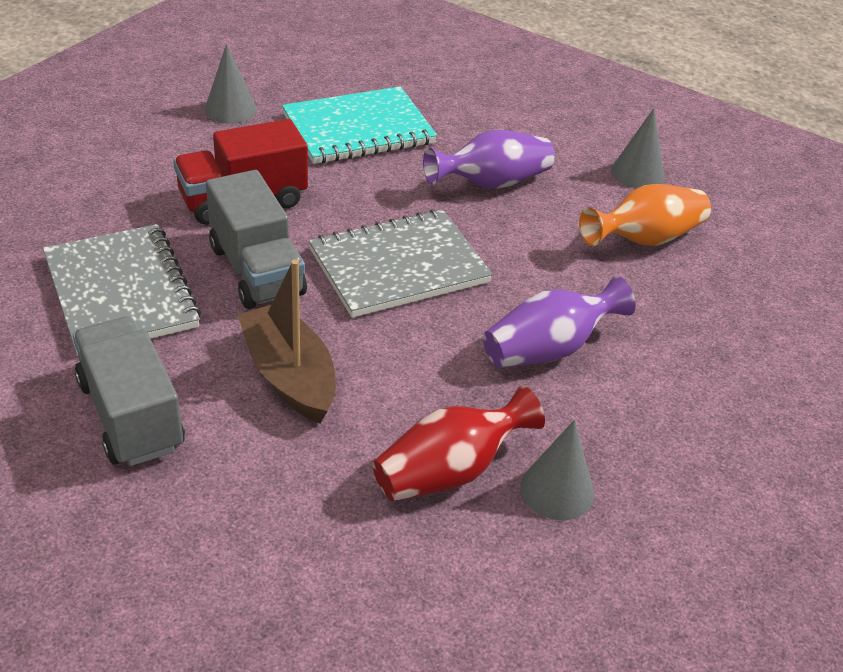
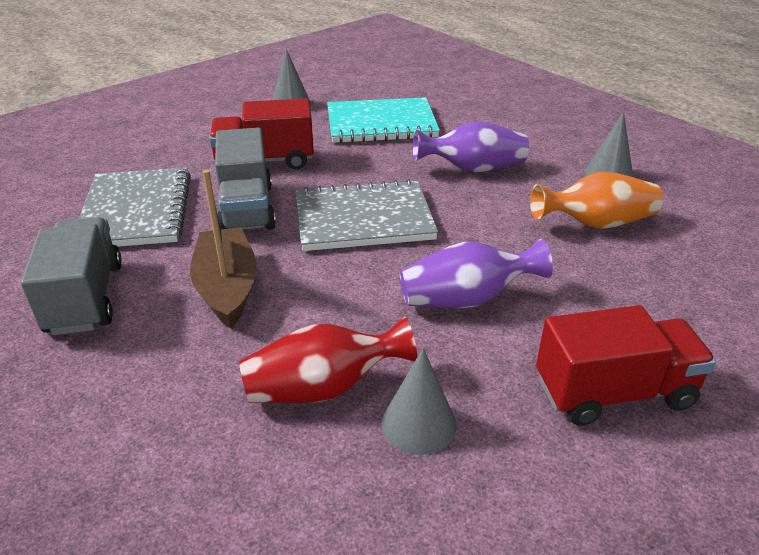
camera: 20 degrees right, 5 degrees down
(719, 425) = (614, 392): none -> red truck

